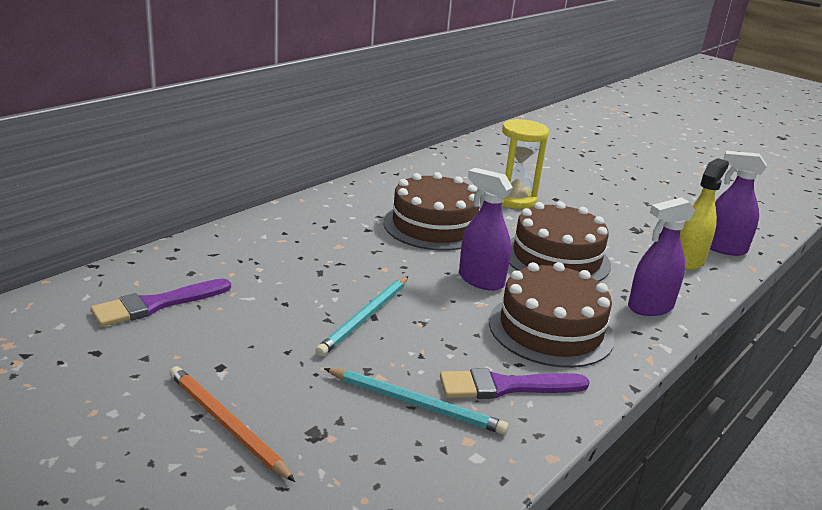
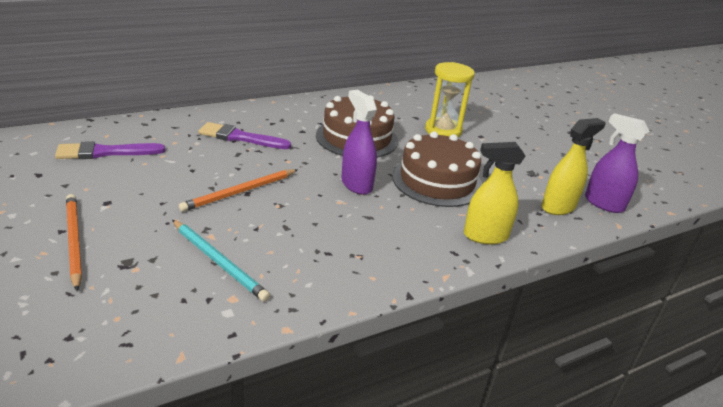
camera: 20 degrees right, 5 degrees up
(365, 317) = (240, 192): turquoise pencil -> orange pencil
(506, 387) = (300, 267): purple brush -> purple brush (240, 137)
(551, 329) = (379, 233): brown cake -> none
(650, 307) = (485, 236): purple spray bottle -> yellow spray bottle

